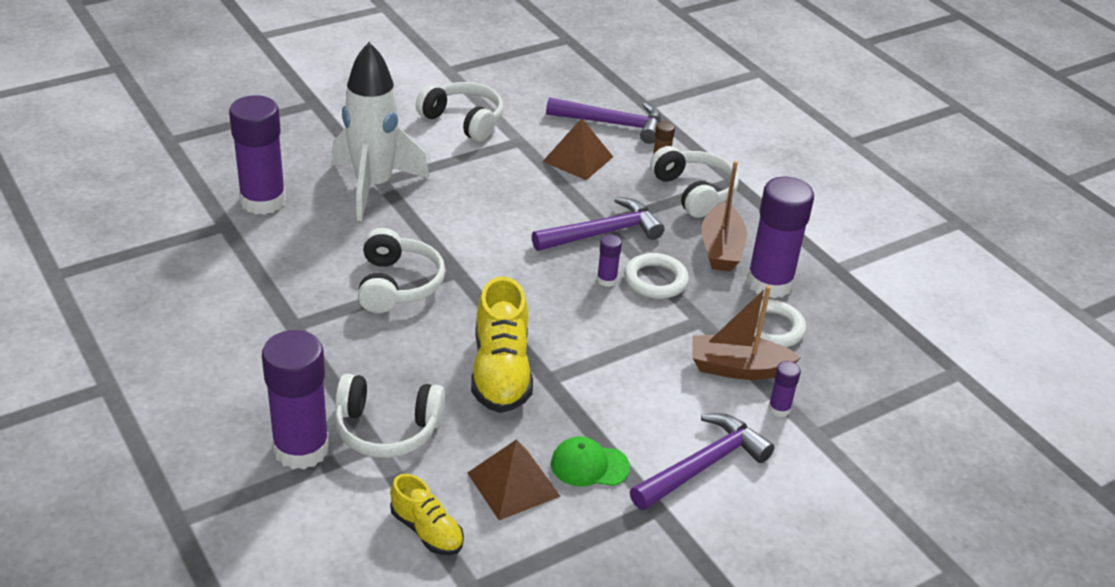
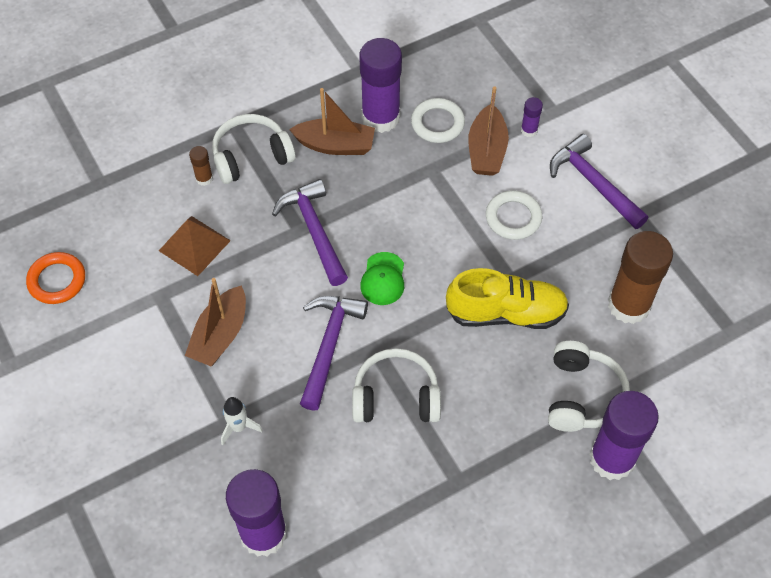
camera: 85 degrees left, 20 degrees up
(373, 187) = (239, 427): white rocket -> white rocket, size x0.41
(427, 531) = (683, 362): yellow shoe -> none
(464, 121) = (119, 346): white headphones -> none
(475, 175) = (220, 335): none -> brown boat
(513, 484) = (629, 305): brown pyramid -> brown glue stick
(533, 87) = (57, 280): none -> orange ring
(589, 465) = (603, 254): green cap -> green cap (383, 279)
(606, 280) = (381, 231): purple glue stick -> none
(613, 124) = (133, 213): purple hammer -> purple hammer (329, 345)
(655, 280) = (380, 196): white ring -> white ring (513, 218)

